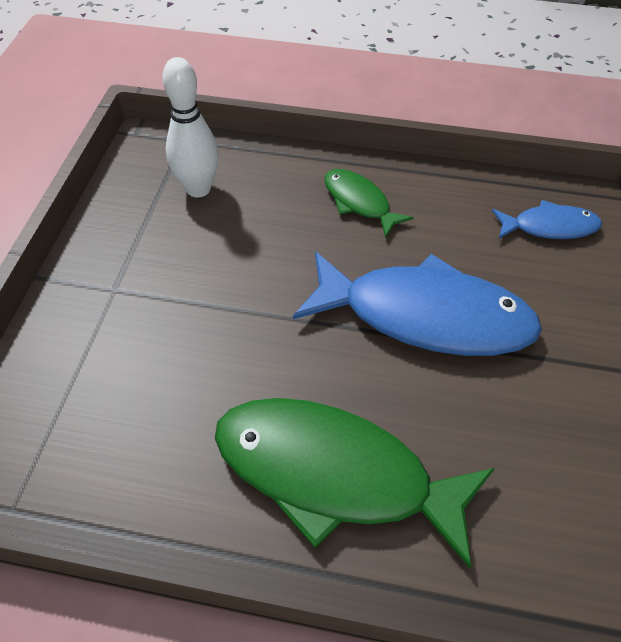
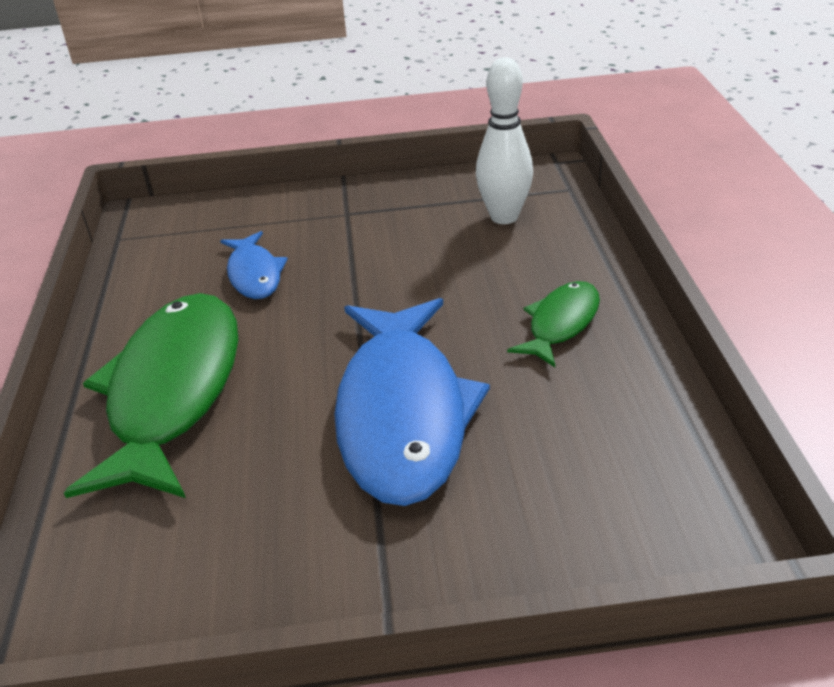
camera: 75 degrees right, 15 degrees down
(549, 227) = (638, 509): blue fish -> blue fish (254, 274)

